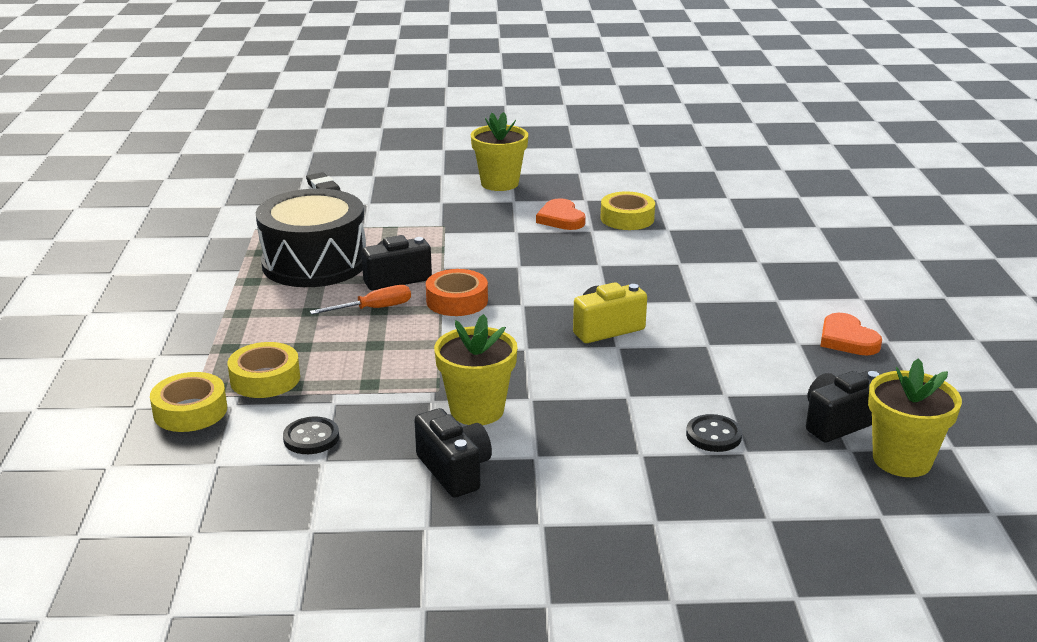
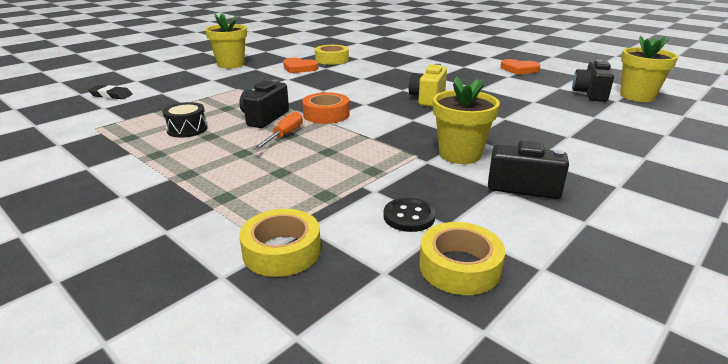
camera: 45 degrees left, 0 degrees up
(265, 379) = (296, 201): yellow tape -> yellow tape (459, 267)
(314, 263) = (187, 129): black drum -> black drum, size x0.44
(713, 435) = (570, 116): black button -> none

